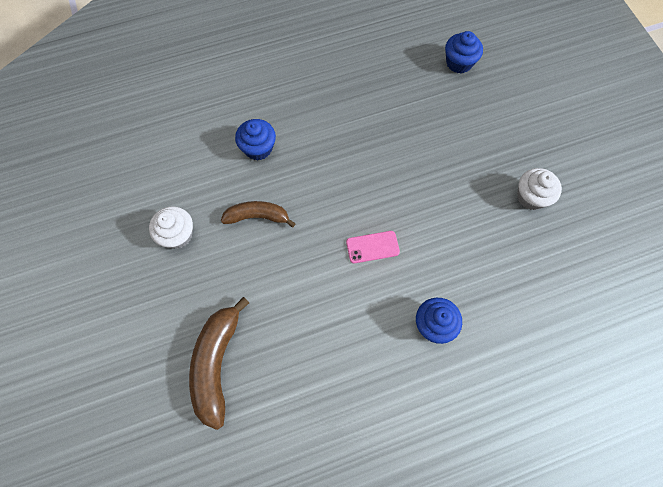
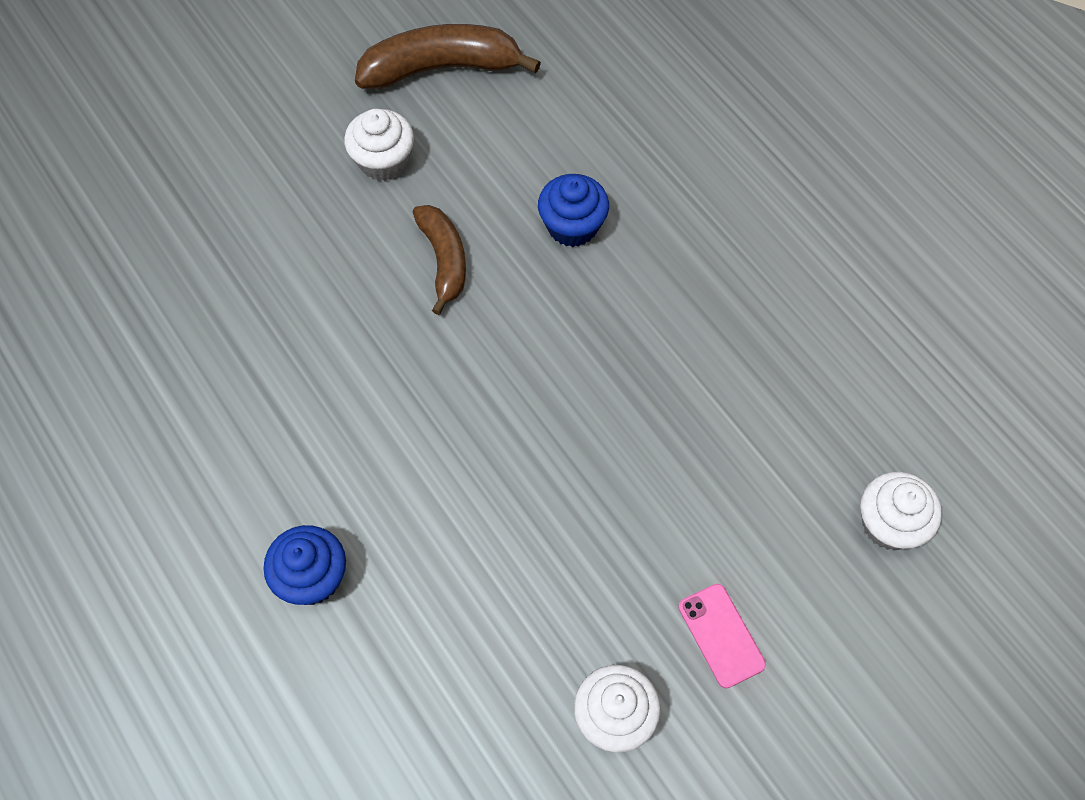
camera: 75 degrees right, 5 degrees down
(217, 364) = (190, 274): brown banana -> brown banana (441, 68)
(372, 247) = (433, 448): pink phone -> pink phone (721, 635)
(459, 63) = (889, 524): blue cupcake -> white cupcake

